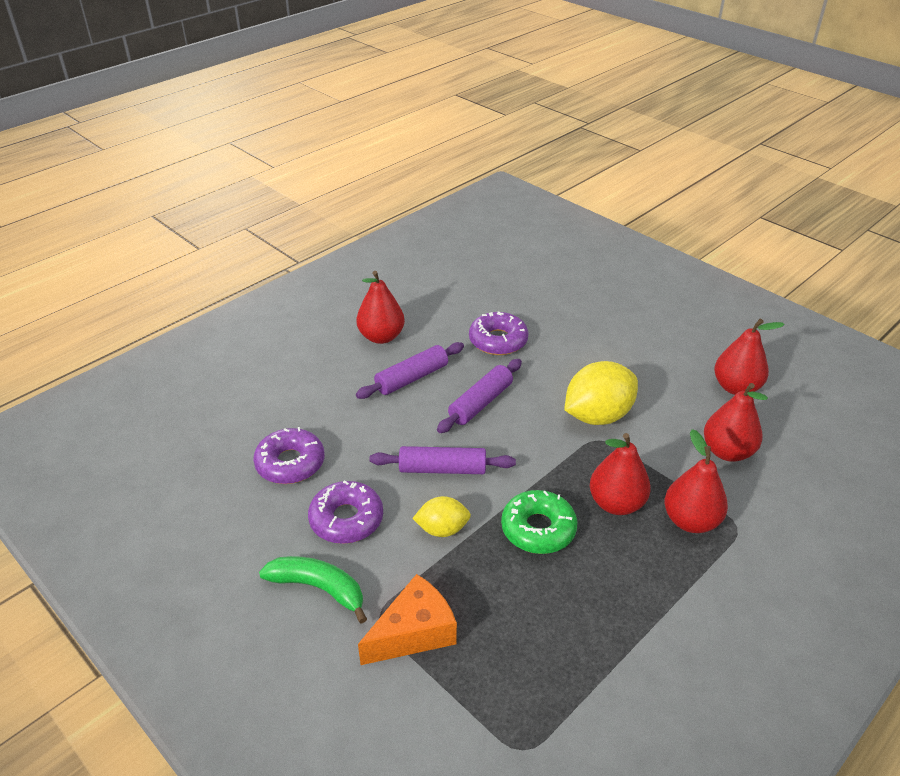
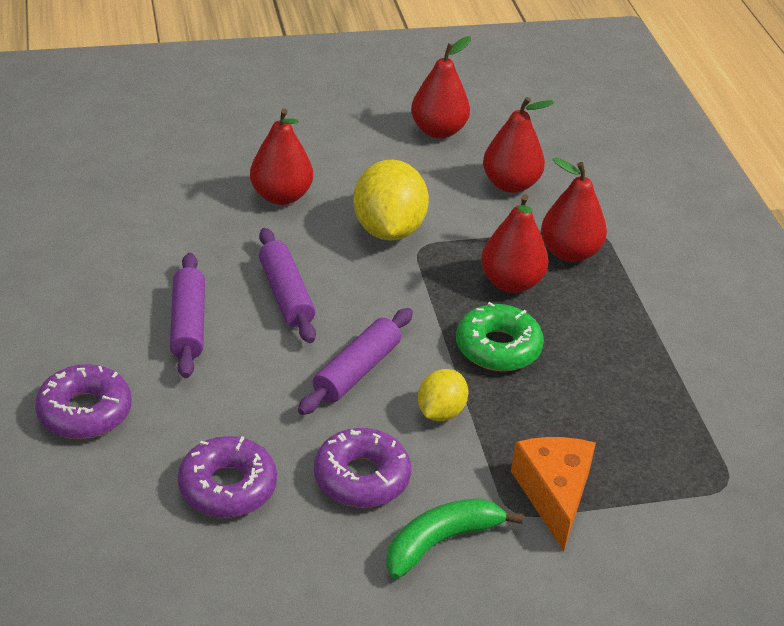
camera: 60 degrees left, 0 degrees up
(381, 337) = (84, 313): red pear -> red pear (281, 196)
(498, 341) = (200, 231): purple donut -> purple donut (85, 412)

